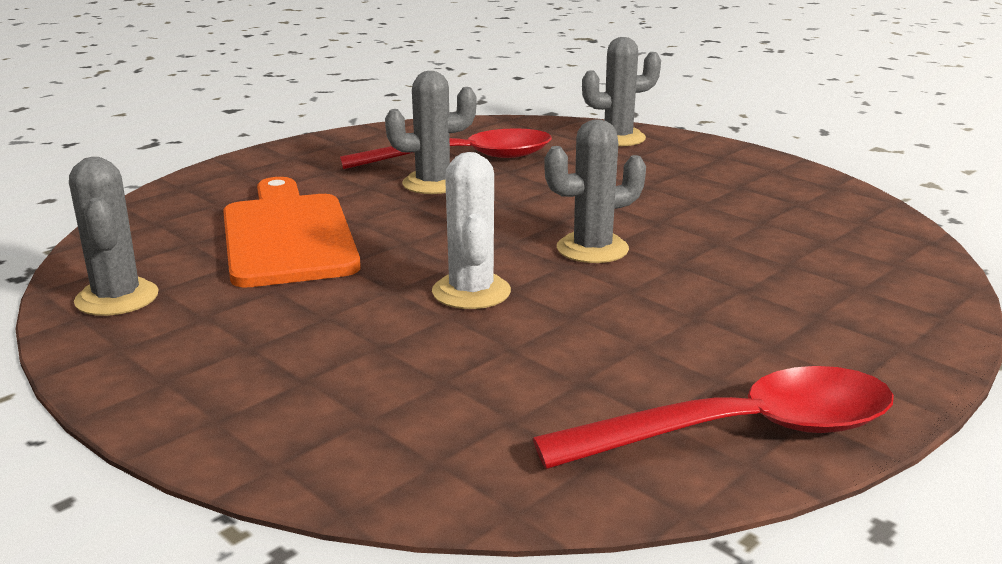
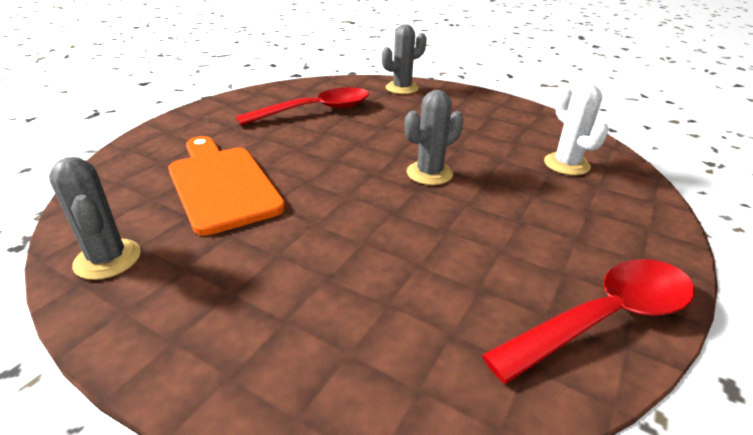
camera: 15 degrees left, 10 degrees up
(433, 184) = (304, 131): grey cactus -> none
(471, 292) = (370, 219): white cactus -> white cactus (566, 164)

